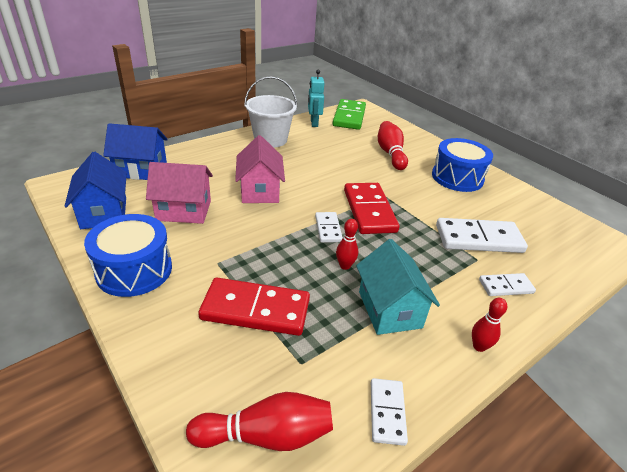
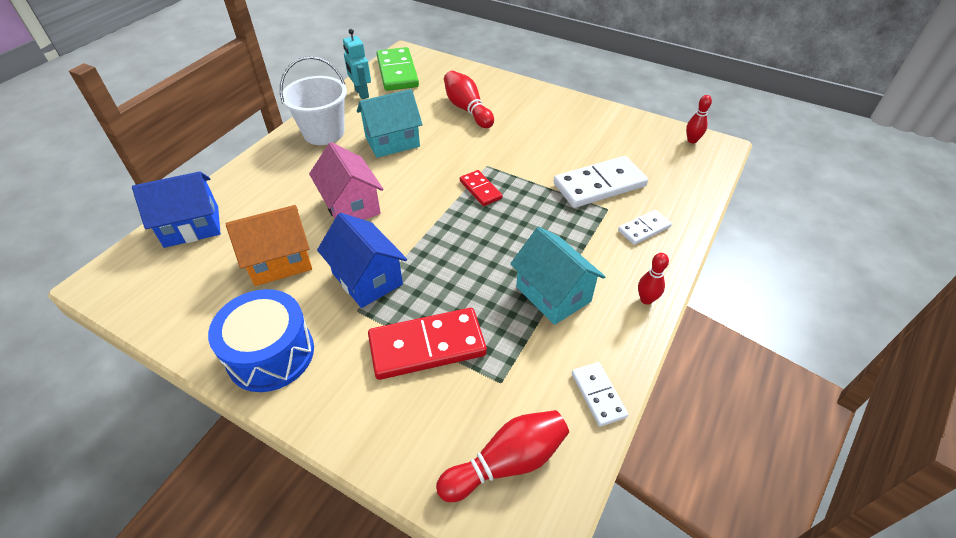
camera: 20 degrees left, 10 degrees up
(104, 213) = (185, 299): blue house -> blue house (367, 279)
(184, 210) = (279, 261): pink house -> orange house
(318, 159) = (392, 141): none -> turquoise house
(328, 229) = (449, 227): white domino -> none
(345, 266) = (488, 263): red bowling pin -> red bowling pin (692, 140)
(369, 211) = (480, 189): red domino -> red domino, size x0.54
(457, 177) = (548, 118): blue drum -> none

